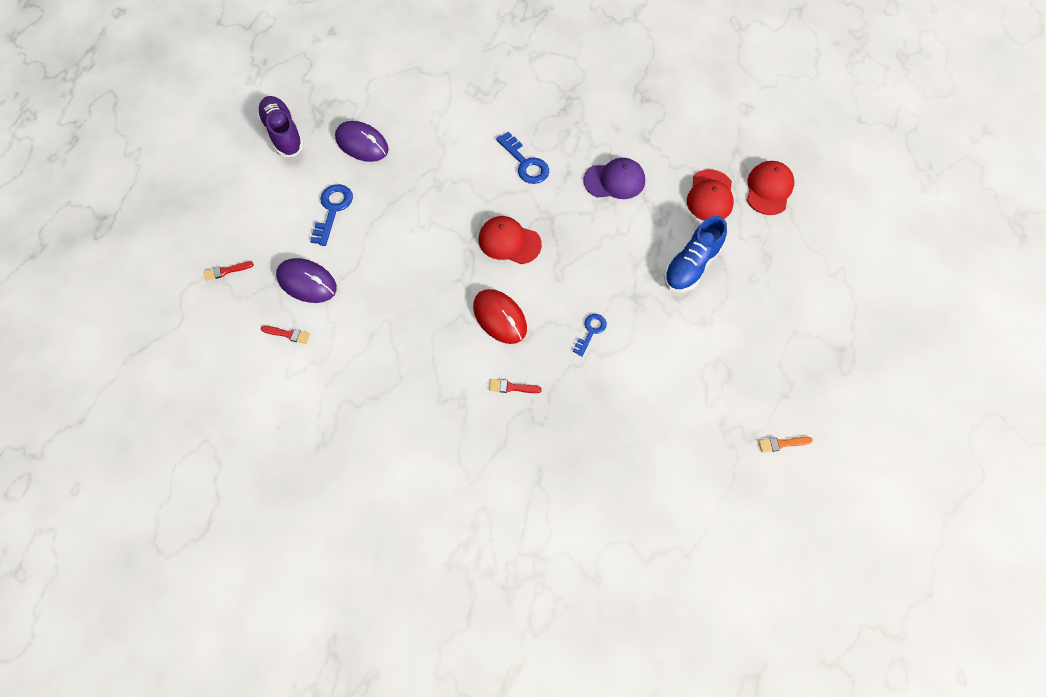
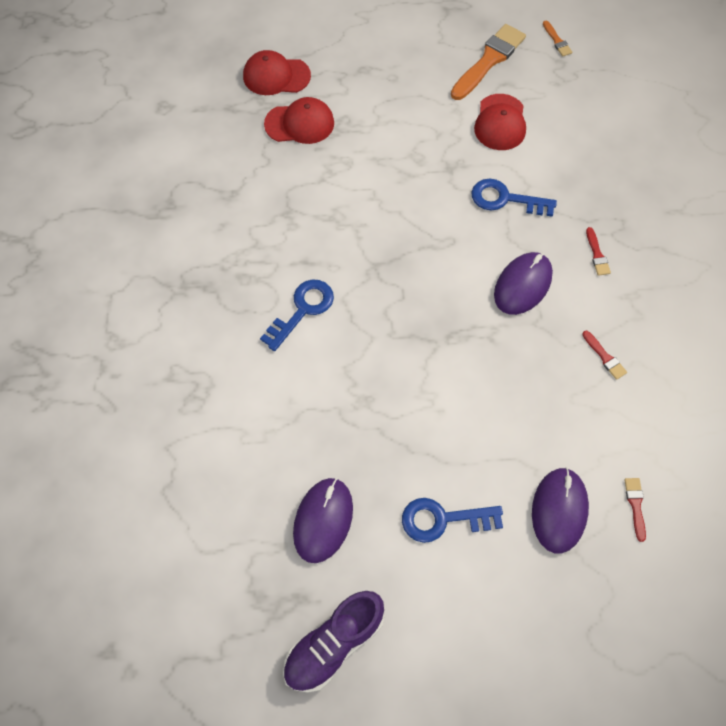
camera: 105 degrees left, 0 degrees up
(226, 271) = (583, 625): red brush -> red brush (605, 357)
(500, 318) = (522, 285): red mouse -> purple mouse
(509, 242) = (422, 300): red cap -> red cap (500, 122)
(591, 331) = (505, 199): blue key -> blue key, size x1.58
(614, 181) = (303, 213): purple cap -> none
(691, 266) = (395, 128): blue shoe -> none
(763, 368) = (489, 60): none -> orange brush

